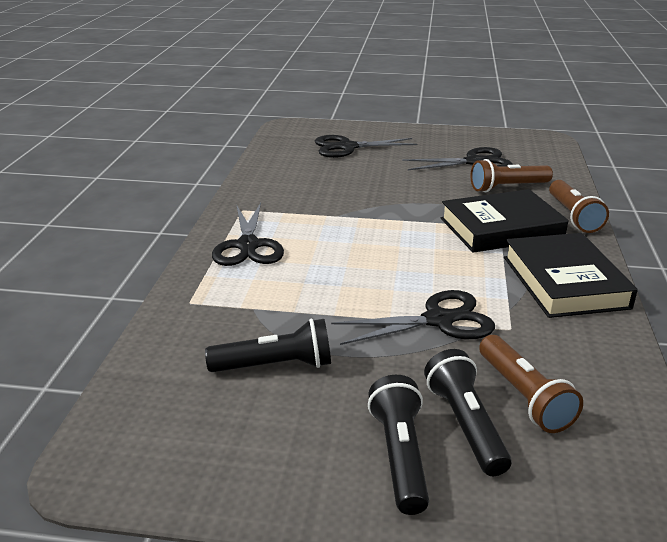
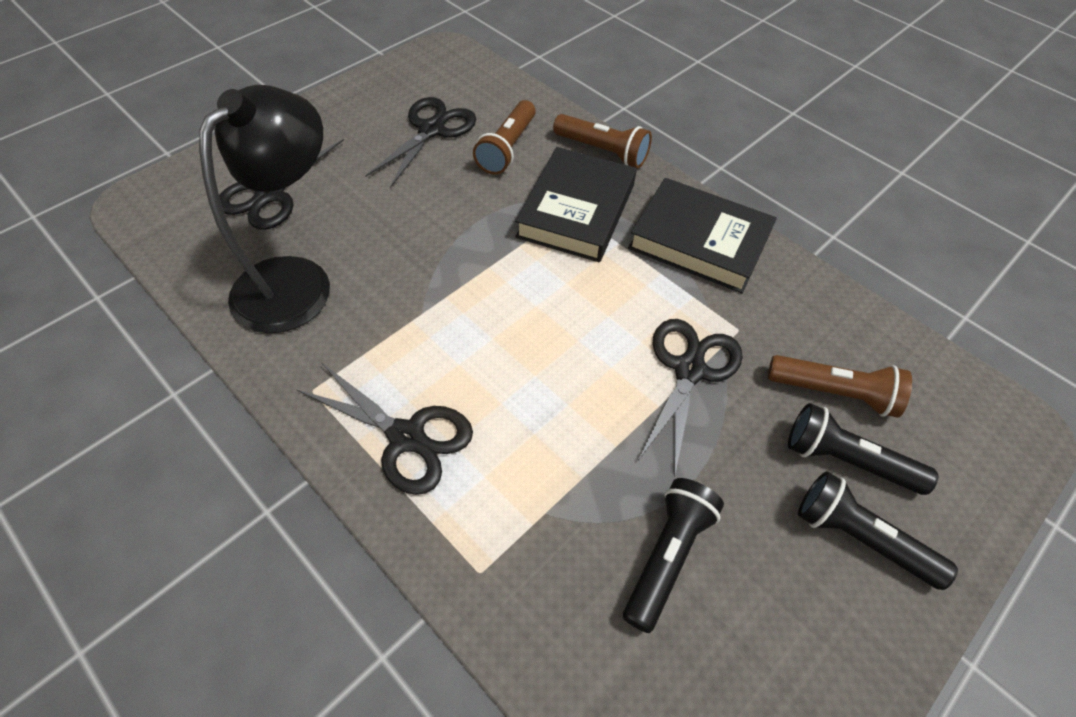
camera: 55 degrees left, 25 degrees up
(304, 176) = (296, 279): none -> black lamp

